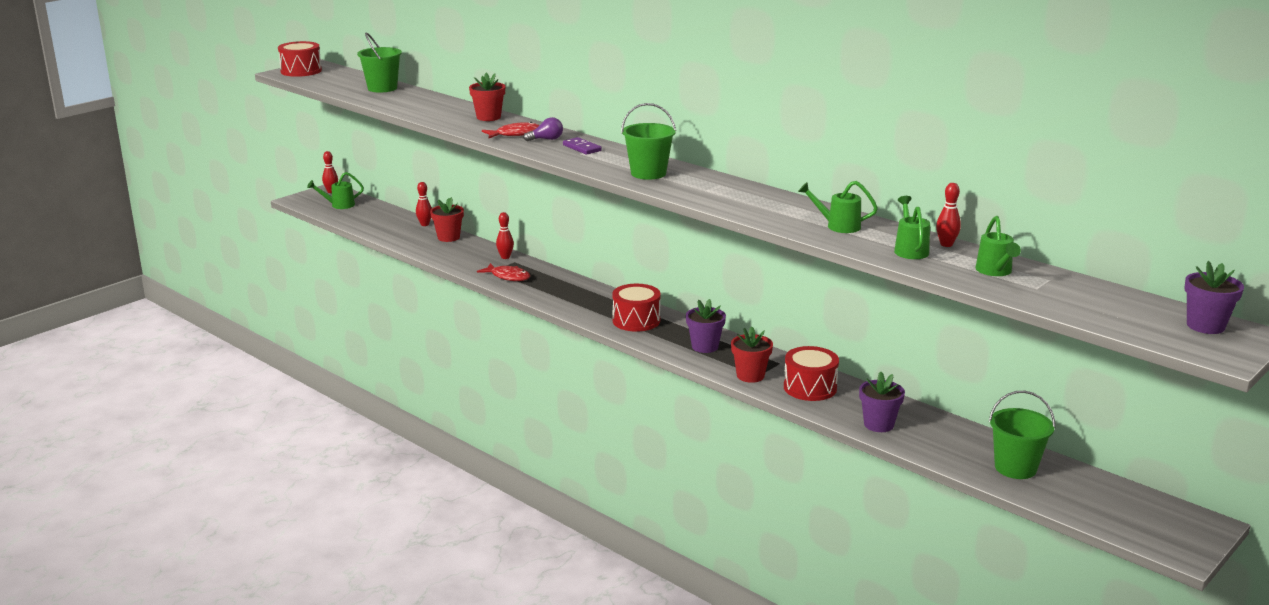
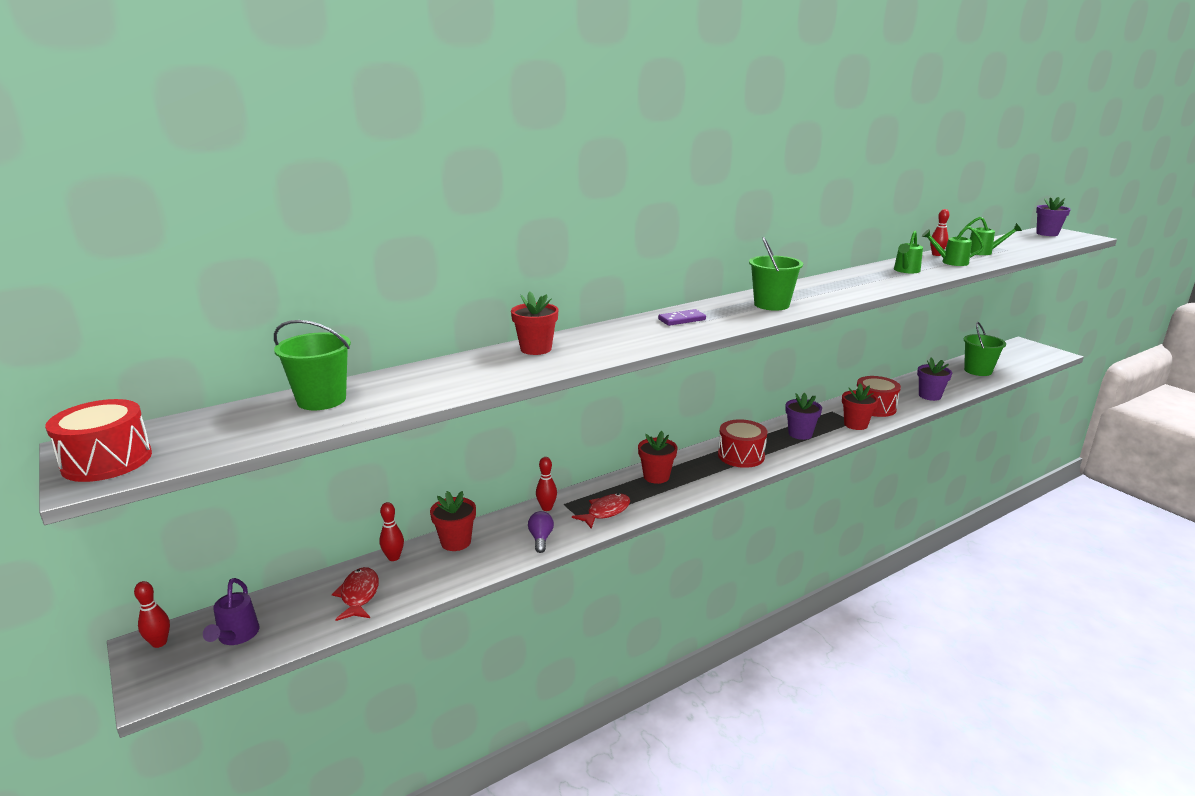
camera: 75 degrees left, 0 degrees up
(339, 205) = (236, 636): green watering can -> purple watering can
(515, 134) = (615, 342): red fish -> red fish (359, 595)
(546, 139) = (643, 330): purple light bulb -> purple light bulb (541, 539)
(575, 289) = (656, 476): none -> red flower pot

